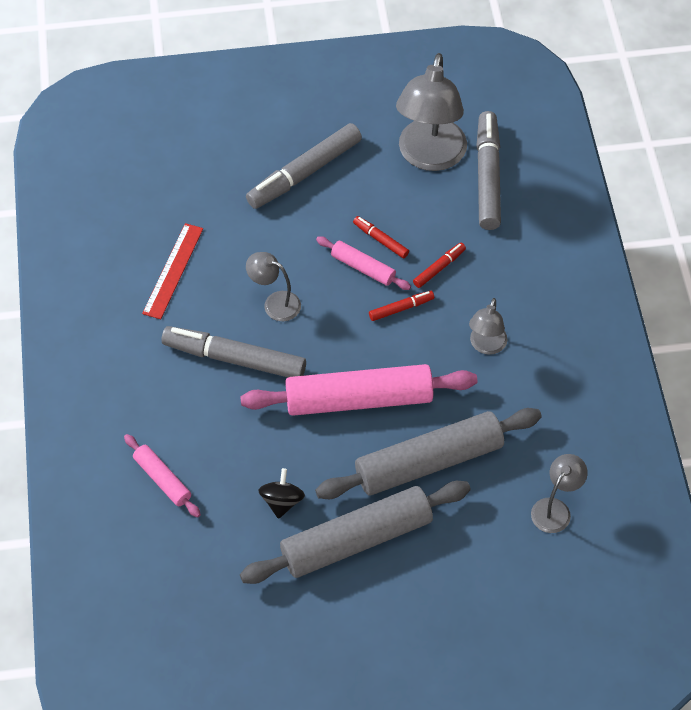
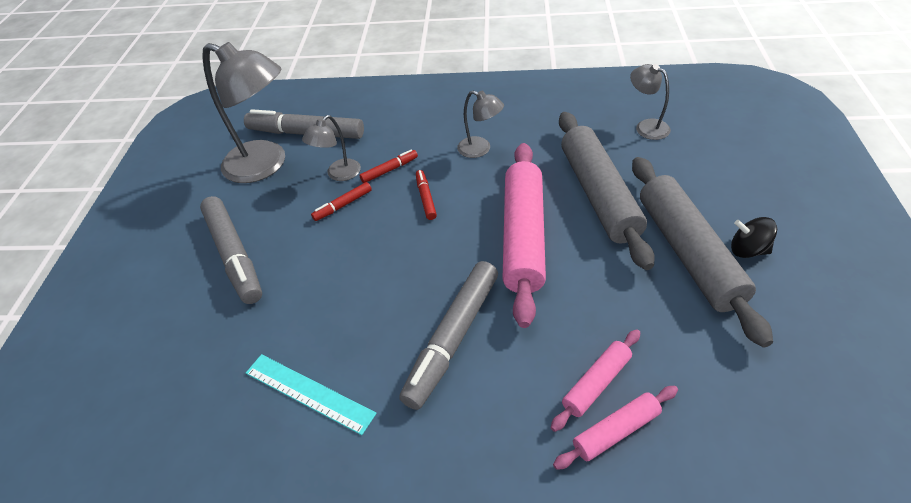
camera: 75 degrees left, 10 degrees down
(173, 271) = (309, 392): red ruler -> turquoise ruler
(275, 303) = (389, 294): grey lamp -> grey lamp (339, 174)
(282, 501) = (645, 310): black spinning top -> black spinning top (748, 250)
(363, 268) = (370, 220): pink rolling pin -> pink rolling pin (596, 383)
(439, 268) = (389, 170): red marker -> red marker turned 90 degrees clockwise

